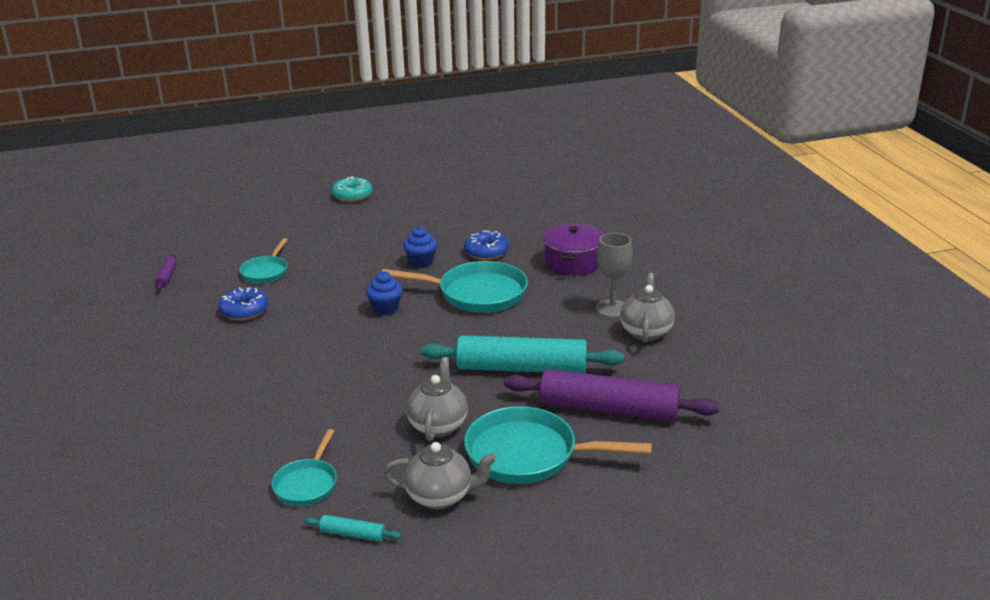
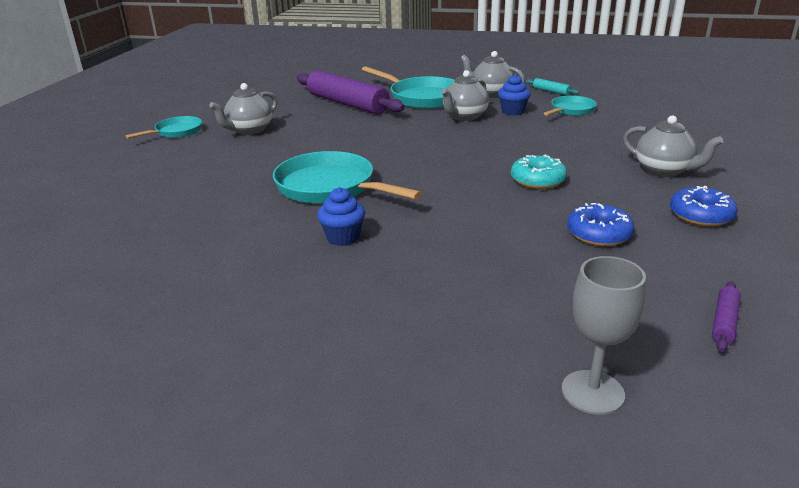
camera: 150 degrees left, 0 degrees up
(188, 394) = (664, 171): none -> grey teapot
(265, 271) = (557, 284): turquoise pan -> turquoise pan (176, 132)
(352, 195) = (304, 431): turquoise donut -> turquoise donut (537, 180)
(385, 309) = (434, 196): blue cupcake -> blue cupcake (513, 111)
(486, 252) = (255, 229): blue donut -> blue donut (700, 215)
(521, 368) = (371, 130): turquoise rolling pin -> none
(573, 262) = (195, 192): purple pot -> none
(612, 309) = (241, 148): grey goblet -> grey goblet (592, 392)

